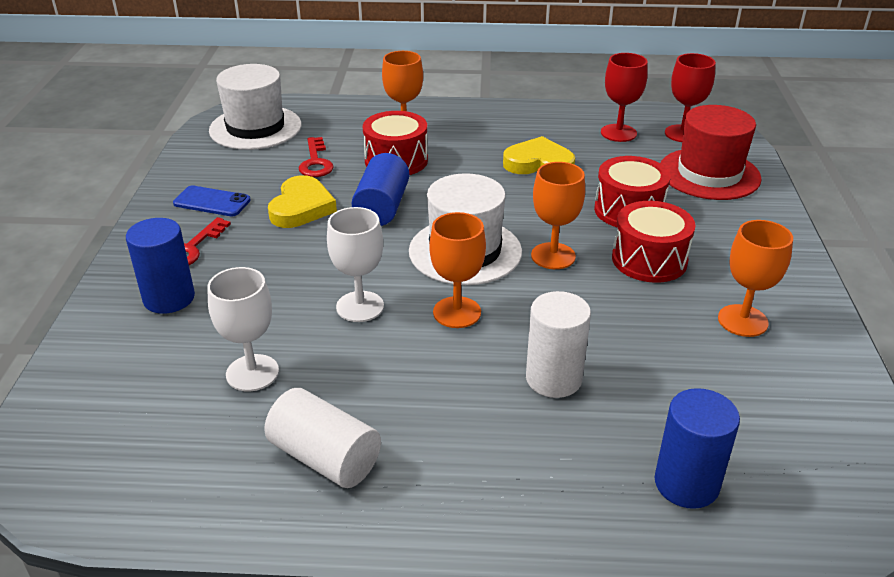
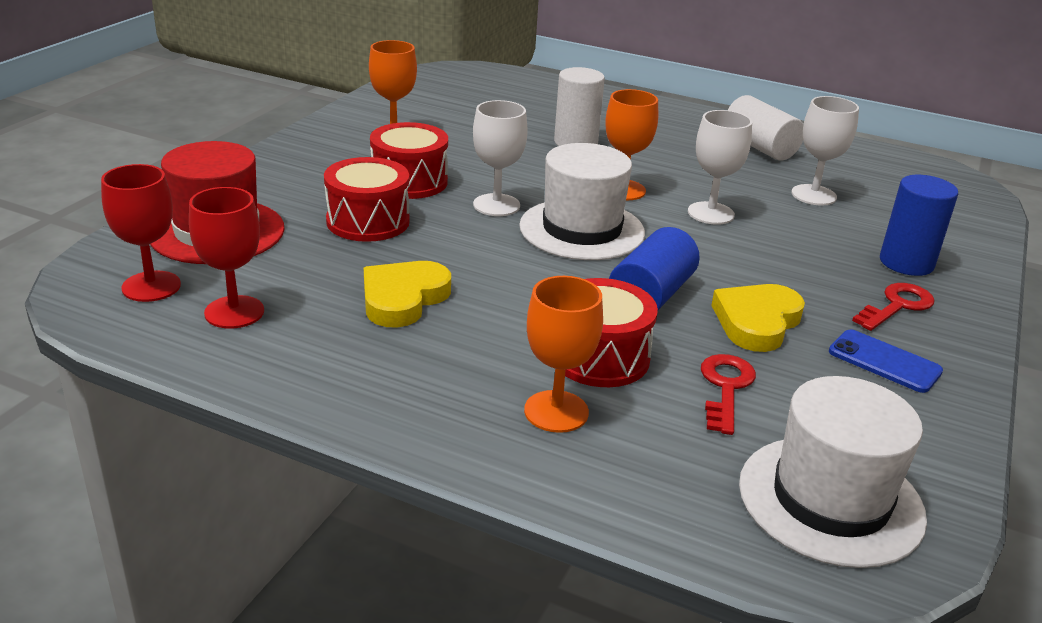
camera: 160 degrees left, 5 degrees down
(538, 163) = (403, 298): yellow heart -> yellow heart turned 90 degrees clockwise
(553, 256) = (496, 205): orange goblet -> white goblet
(686, 484) = (537, 95): blue cylinder -> none

